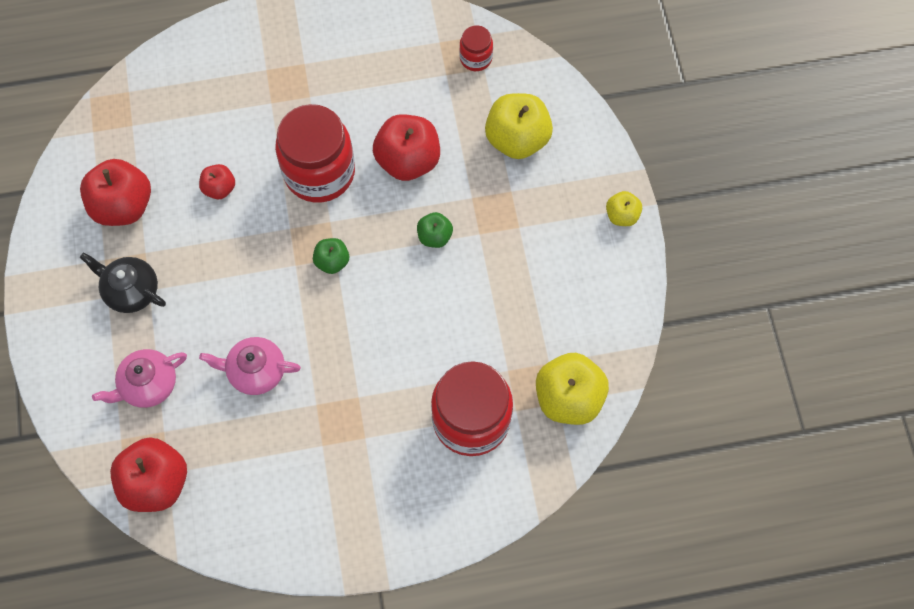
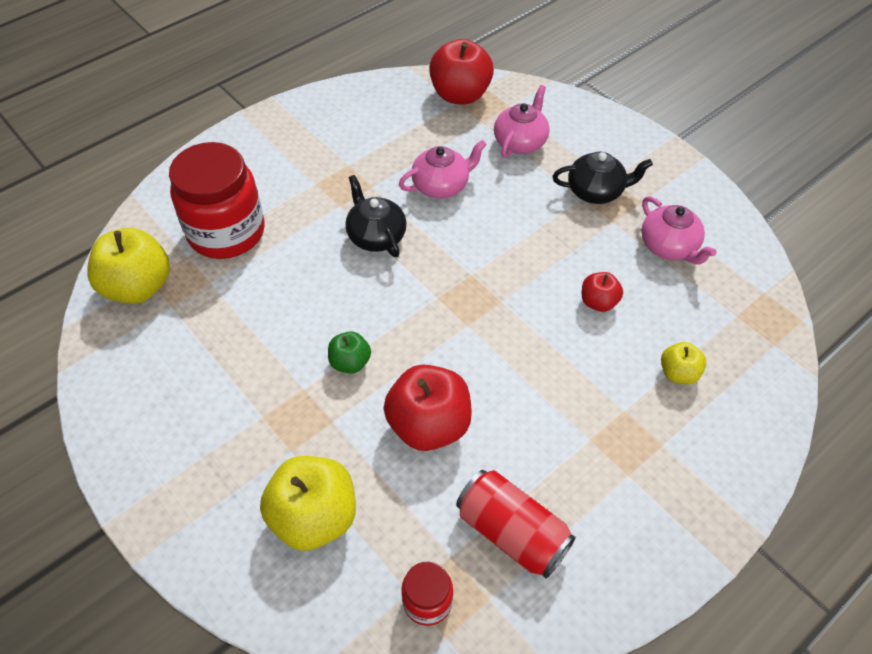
camera: 150 degrees right, 15 degrees down
(123, 206) = (669, 246): red apple -> pink teapot
(319, 172) = (514, 365): red jar -> none
(332, 261) = (438, 292): green apple -> none
(347, 345) = (376, 236): none -> black teapot
(401, 68) = (512, 533): none -> red can
(622, 215) = (142, 489): yellow apple -> yellow apple (678, 373)

